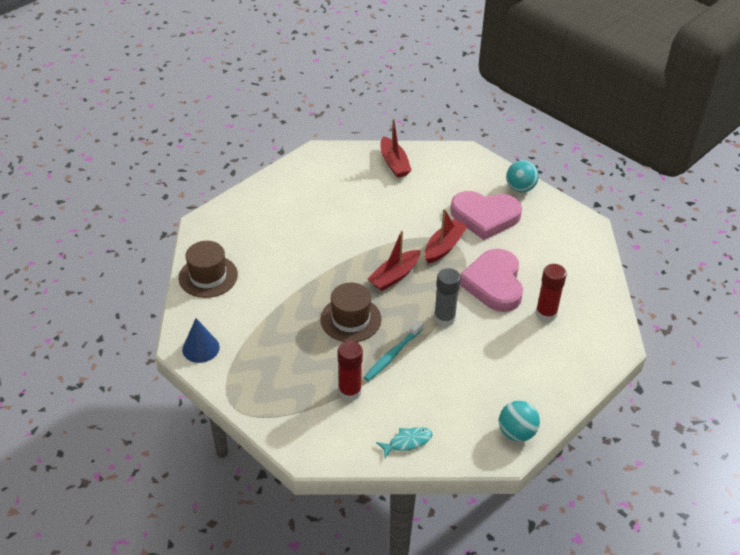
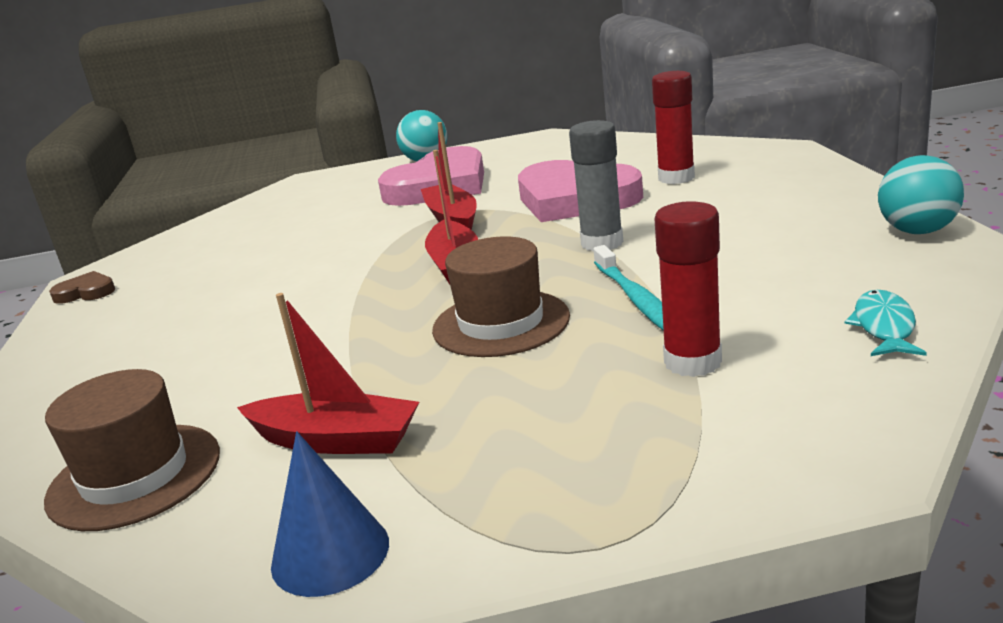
camera: 50 degrees left, 20 degrees down
(306, 162) = (86, 292): none -> brown heart
(394, 163) = (231, 226): red boat -> red boat (336, 440)

